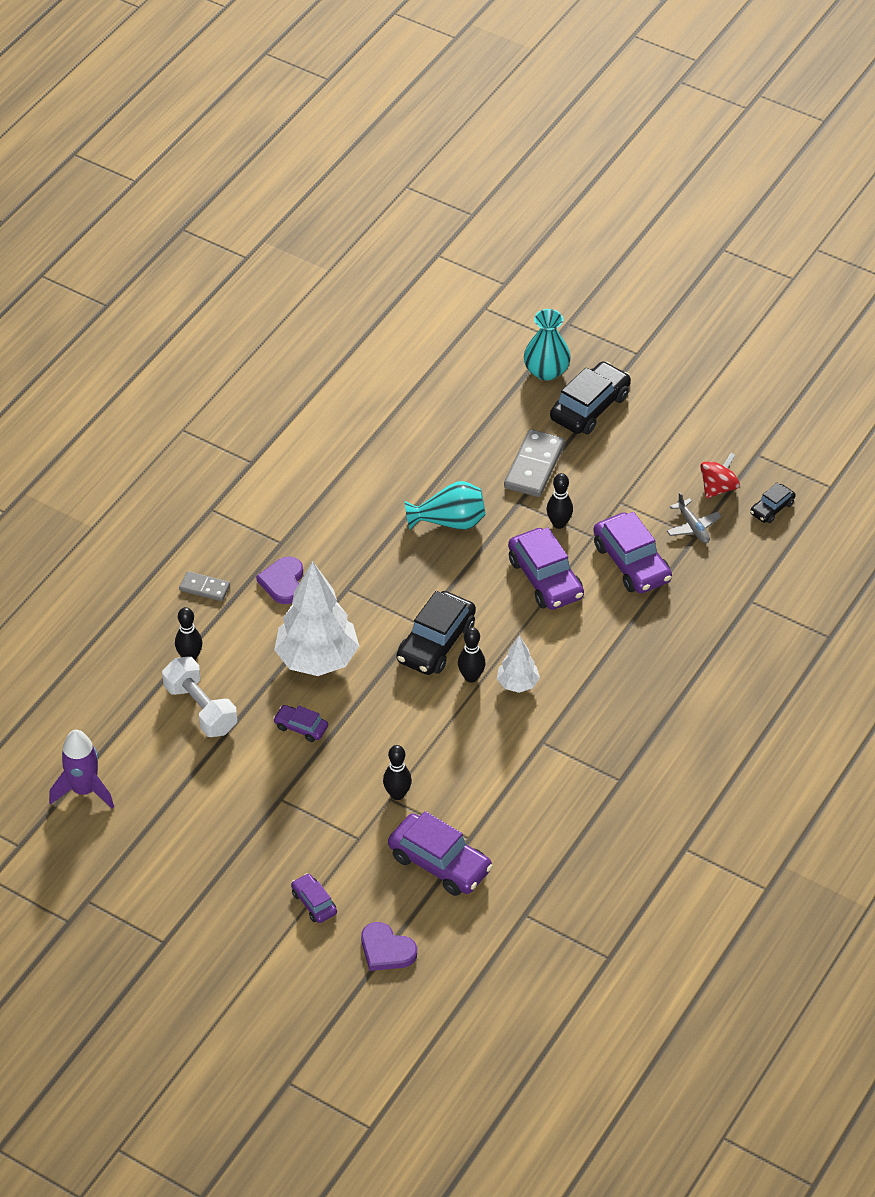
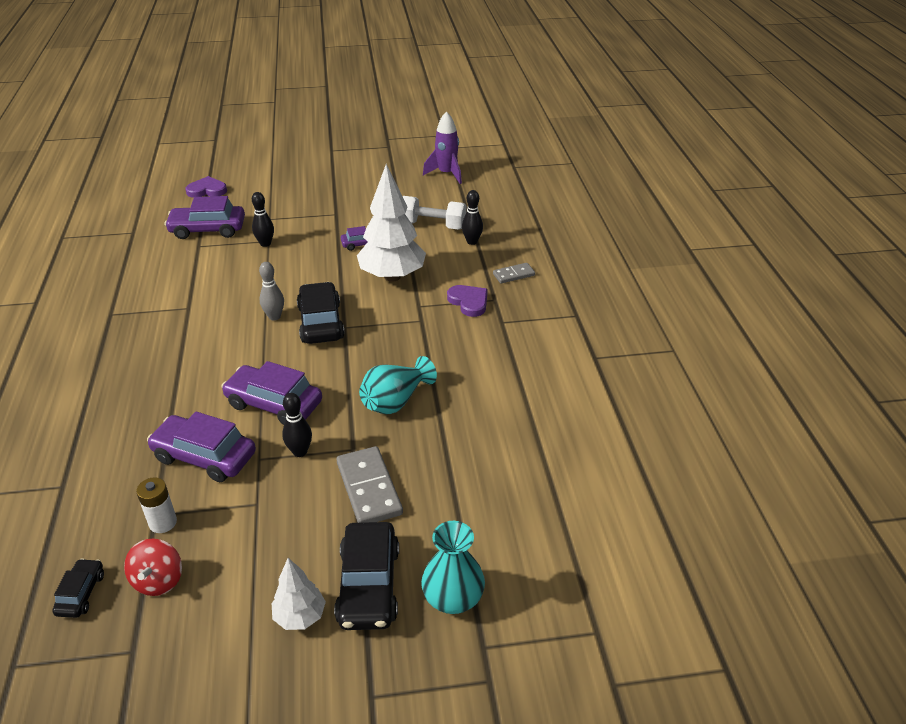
camera: 140 degrees right, 10 degrees down
(314, 903) = (267, 189): purple car -> none
(471, 677) = (274, 317): black bowling pin -> grey bowling pin
(517, 684) = (235, 329): white tree -> white tree (300, 616)
(693, 527) = (163, 522): grey plane -> white battery

